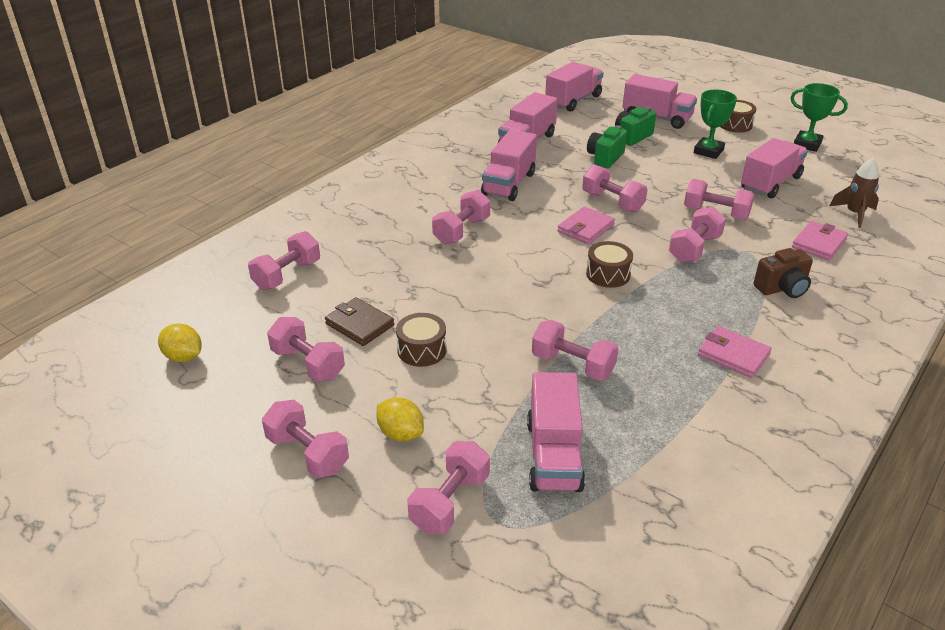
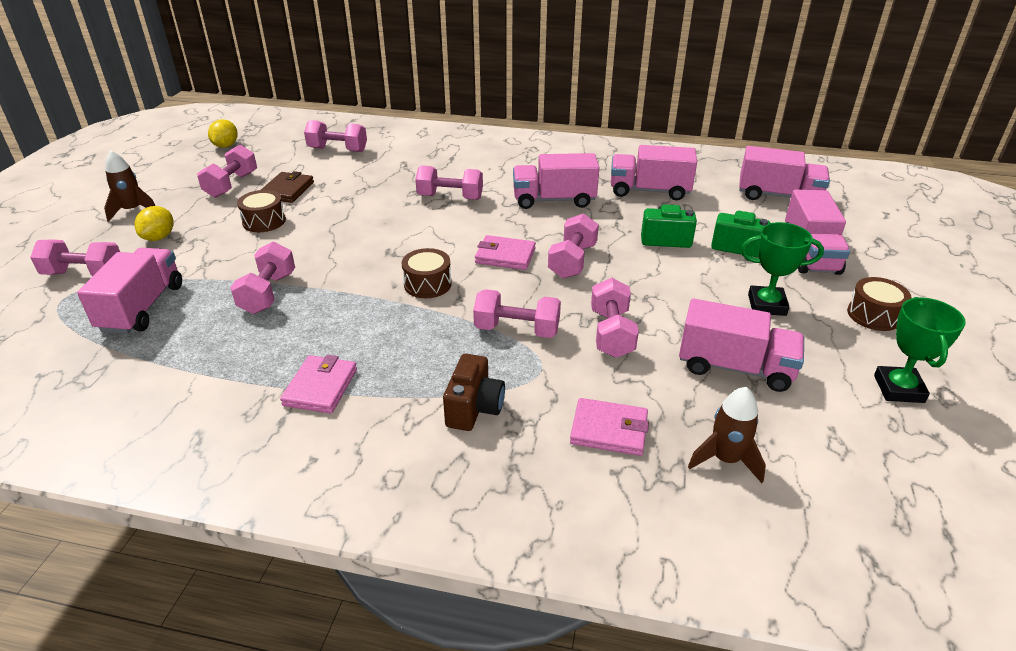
camera: 65 degrees right, 0 degrees up
(307, 454) = (132, 210): pink dumbbell -> brown rocket
(553, 455) = (142, 308): pink truck -> pink truck turned 120 degrees clockwise
(782, 288) = (474, 408): brown camera -> brown camera turned 120 degrees counterclockwise

